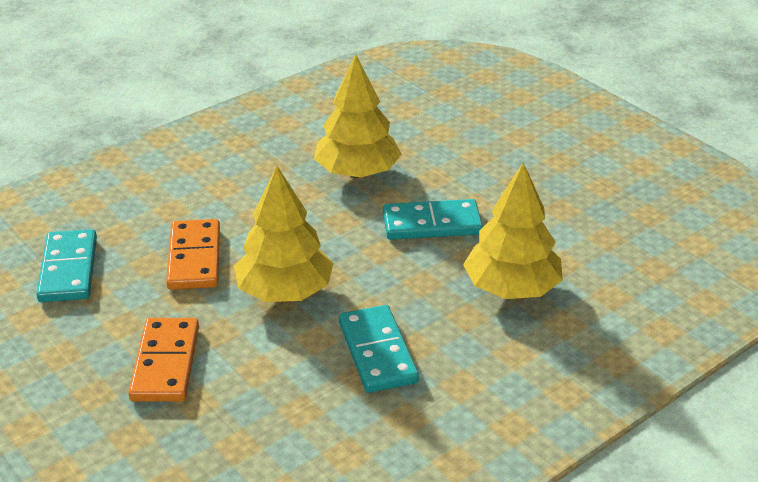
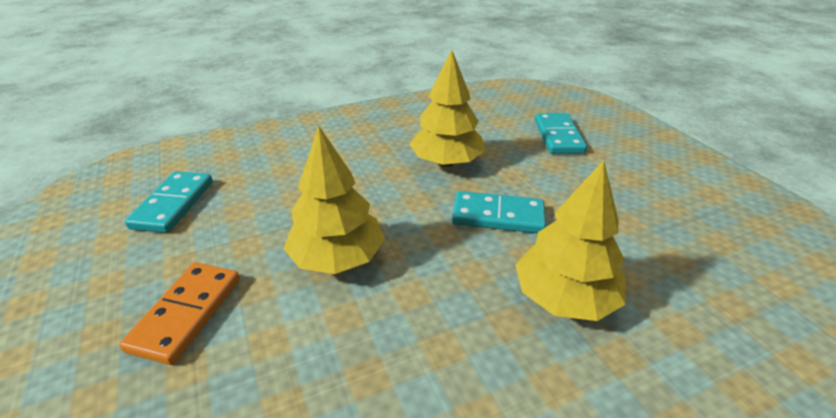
camera: 15 degrees right, 0 degrees up
(194, 258) = (277, 212): orange domino -> none
(377, 352) = (399, 348): turquoise domino -> turquoise domino (558, 136)

